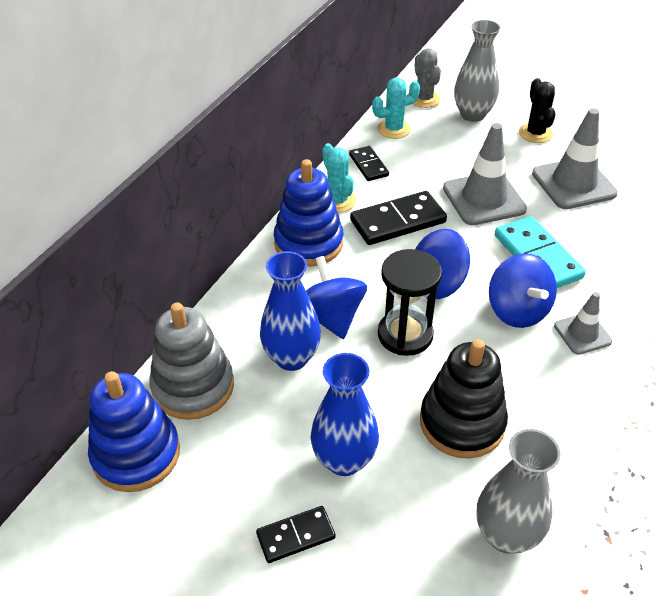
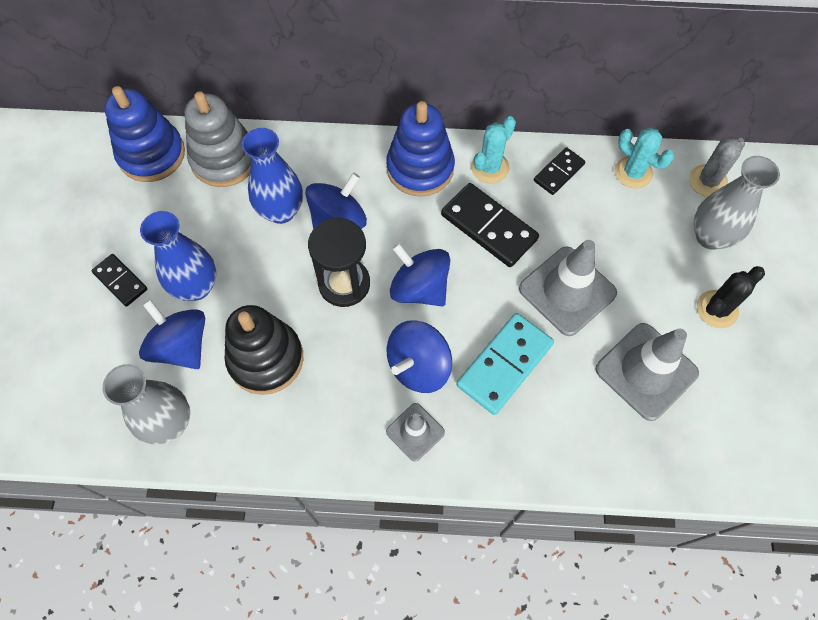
camera: 65 degrees right, 20 degrees up
(413, 496) = (181, 346): none -> blue spinning top

